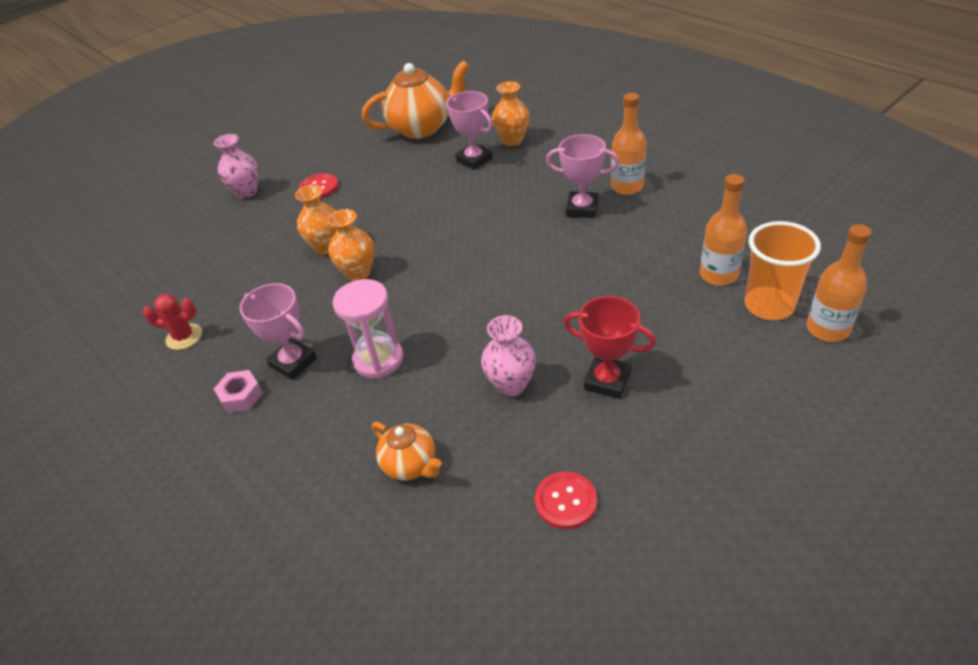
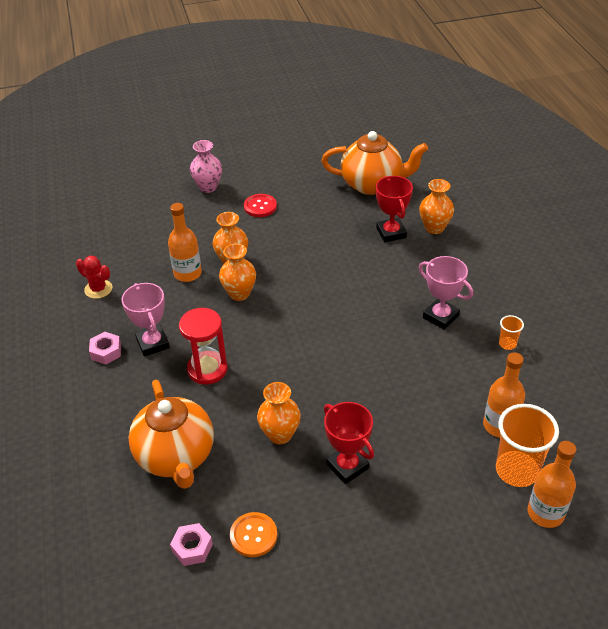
camera: 25 degrees right, 0 degrees up
(378, 359) = (207, 369): pink hourglass -> red hourglass
(410, 465) = (176, 457): orange teapot -> orange teapot, size x1.87
(474, 160) = (391, 233): pink trophy -> red trophy
(506, 553) = (192, 548): none -> pink nut
(511, 385) = (280, 434): pink vase -> orange vase
(565, 501) = (253, 535): red button -> orange button
(627, 186) = (492, 313): orange bottle -> orange bottle (187, 273)
(663, 205) = (507, 344): none -> orange cup

